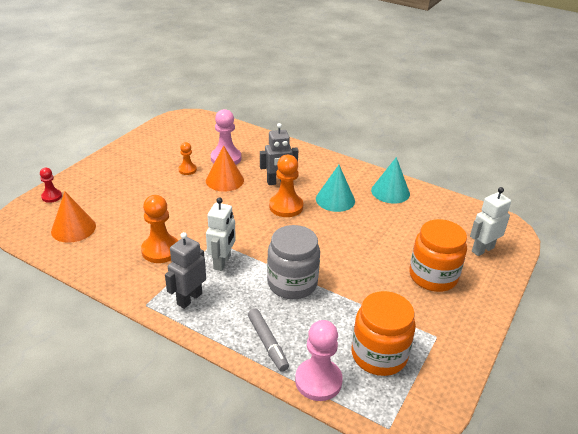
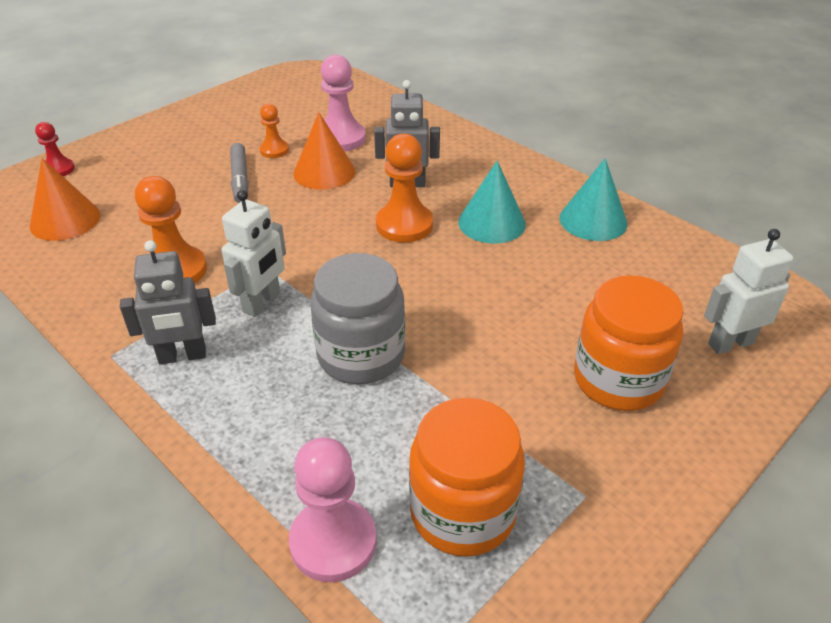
camera: 15 degrees right, 5 degrees up
(189, 299) = (182, 356): grey robot -> grey robot turned 150 degrees counterclockwise
(267, 343) = (274, 455): grey marker -> grey marker (240, 179)

